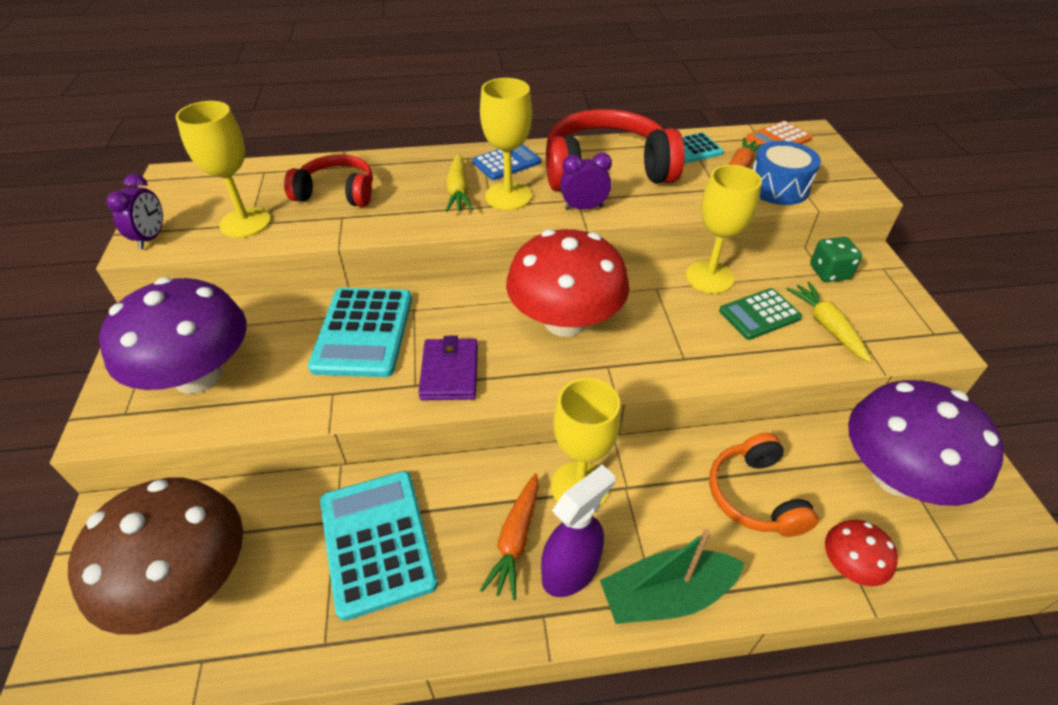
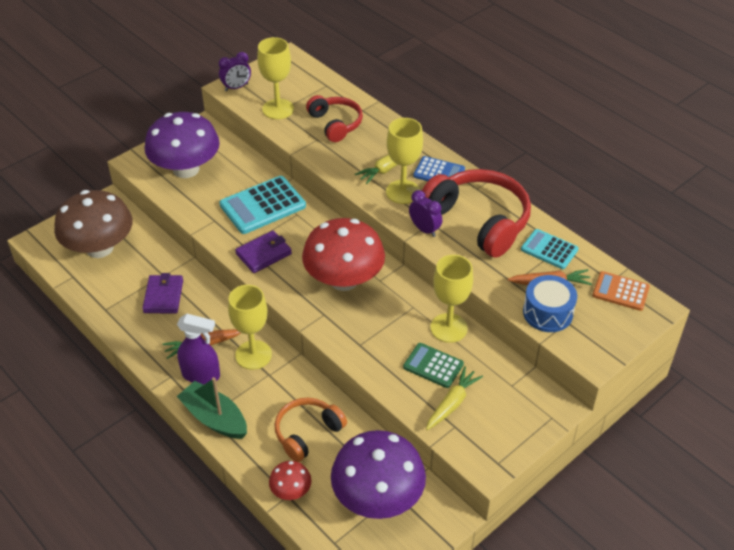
camera: 55 degrees right, 0 degrees up
(377, 542) = (163, 296): turquoise calculator -> purple wallet
(829, 272) = (515, 388): green dice -> none

